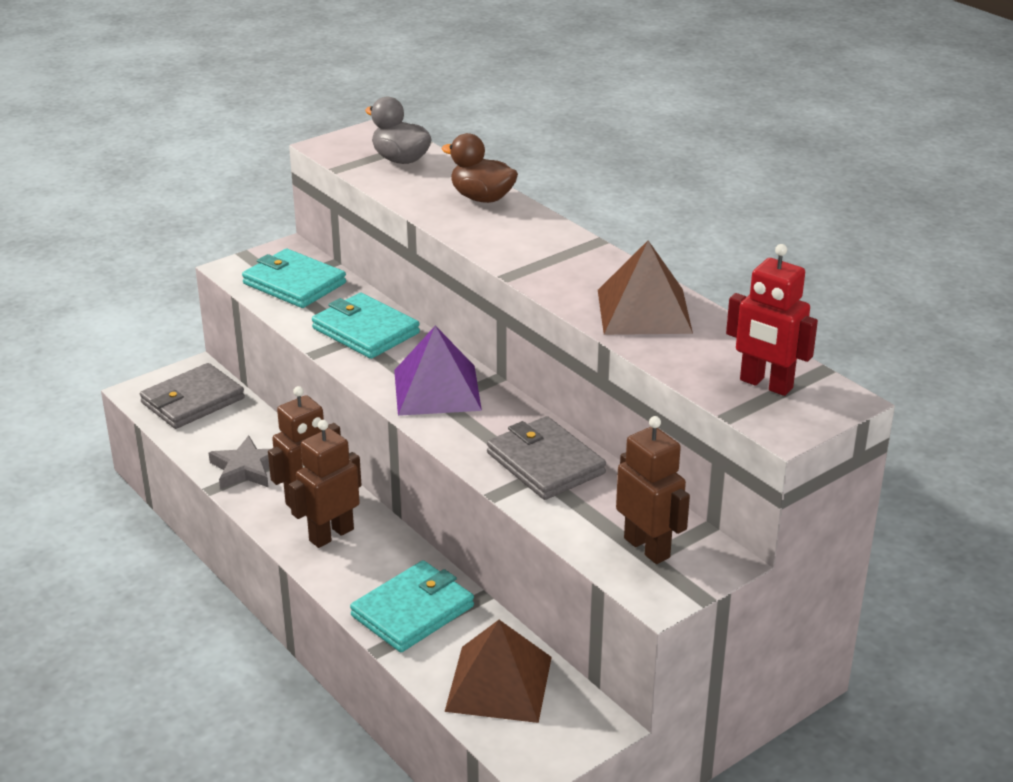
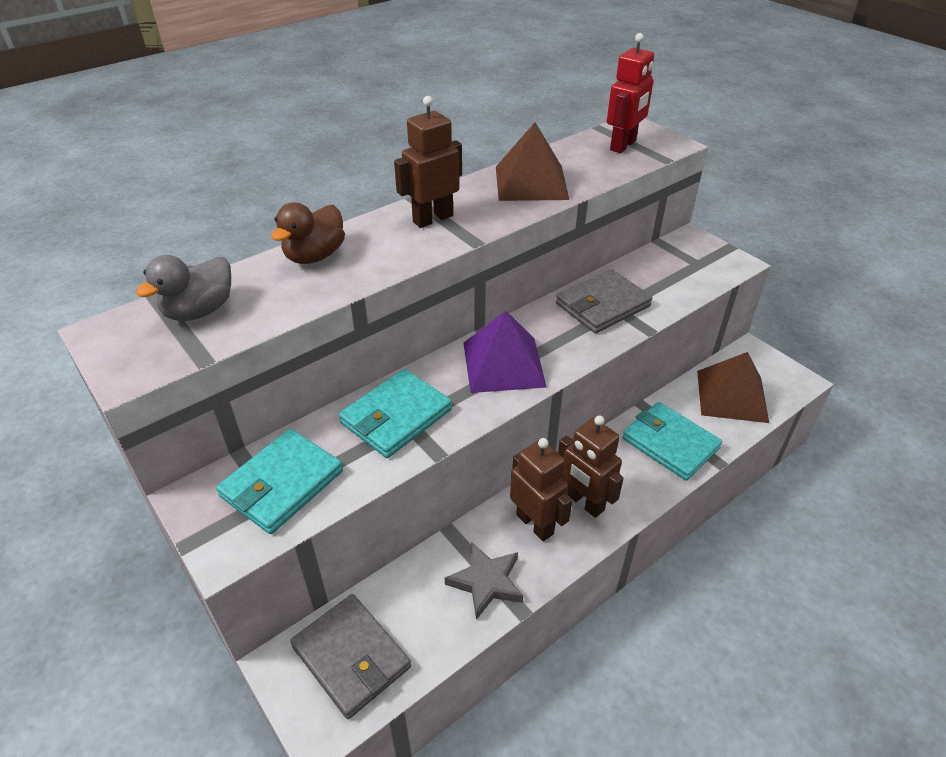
camera: 90 degrees left, 10 degrees up
(647, 548) = (689, 264): brown robot -> brown robot (432, 219)

